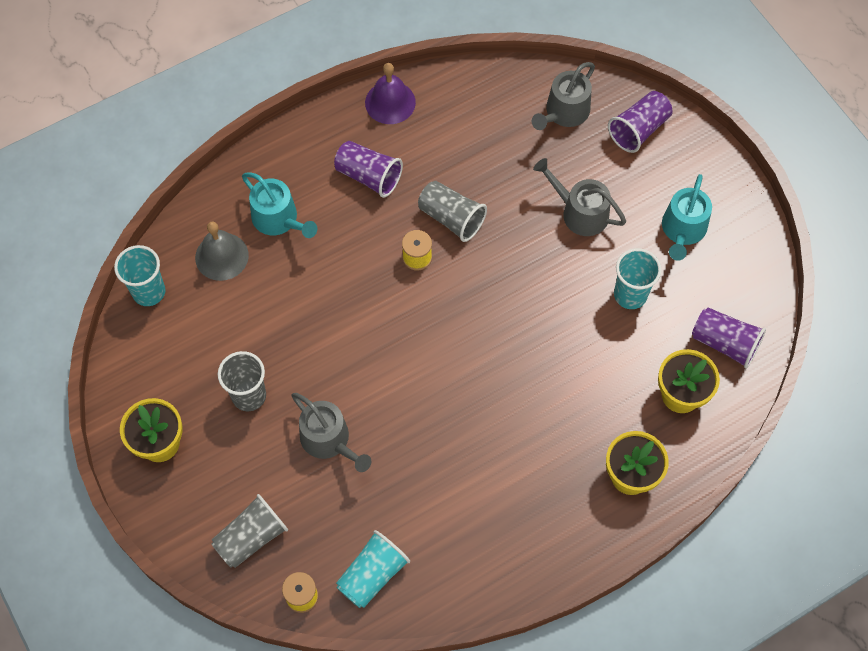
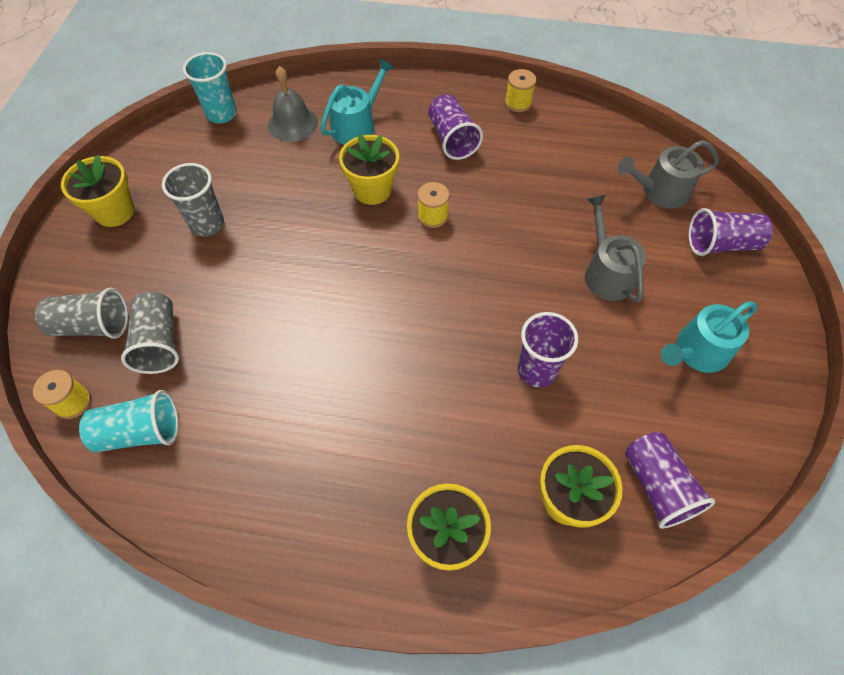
camera: 40 degrees right, 5 degrees down
(278, 219) = (357, 126): turquoise watering can -> turquoise watering can turned 135 degrees counterclockwise
(329, 440) = (226, 298): grey watering can -> none
(349, 269) = (372, 190): none -> yellow flower pot
(390, 102) = (518, 103): purple bell -> yellow spool
(451, 218) = (488, 206): grey cup -> grey cup (159, 342)
(593, 323) = (536, 370): none -> purple cup
(630, 295) = (594, 371): turquoise cup -> none

